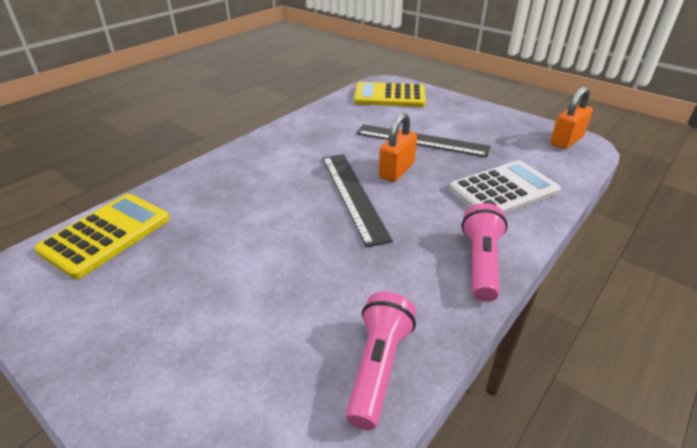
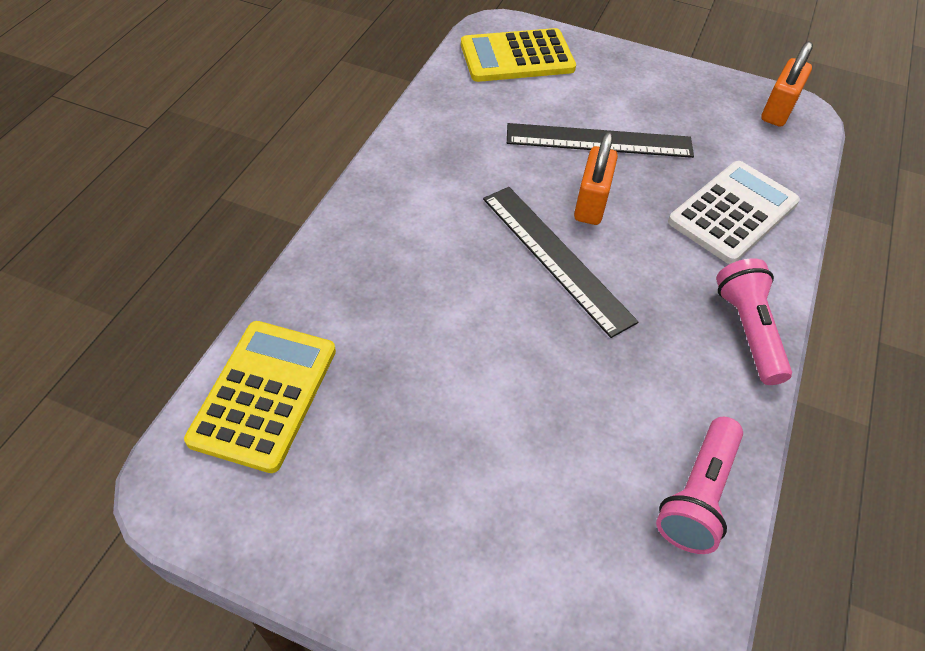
camera: 20 degrees left, 15 degrees up
(378, 367) = (697, 495): pink flashlight -> pink flashlight turned 150 degrees counterclockwise

